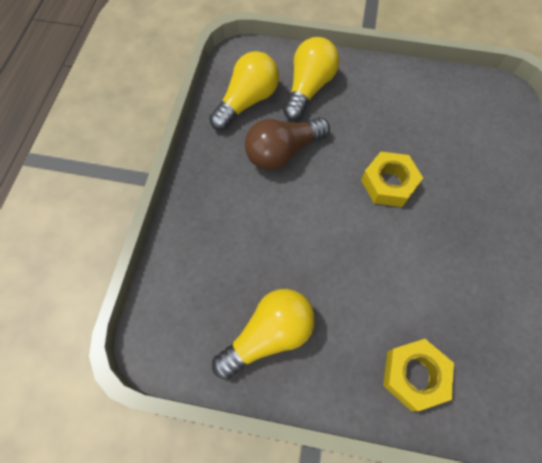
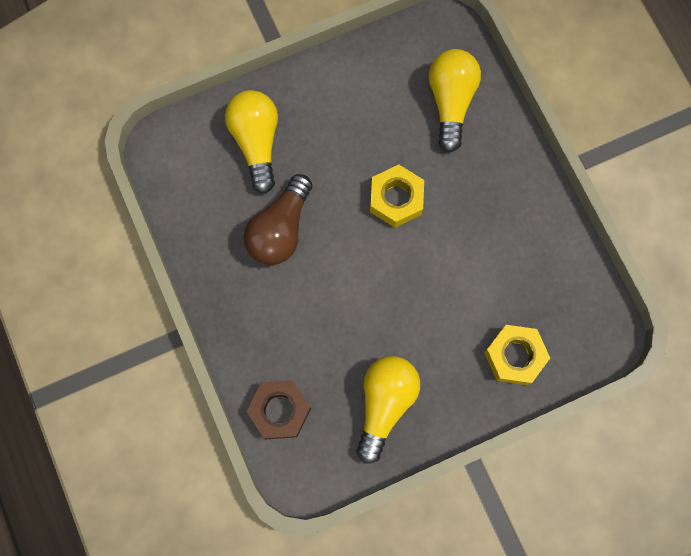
camera: 35 degrees left, 10 degrees up
(181, 280) = (280, 410): none -> brown nut
(247, 101) = (207, 196): yellow light bulb -> yellow light bulb (450, 102)

